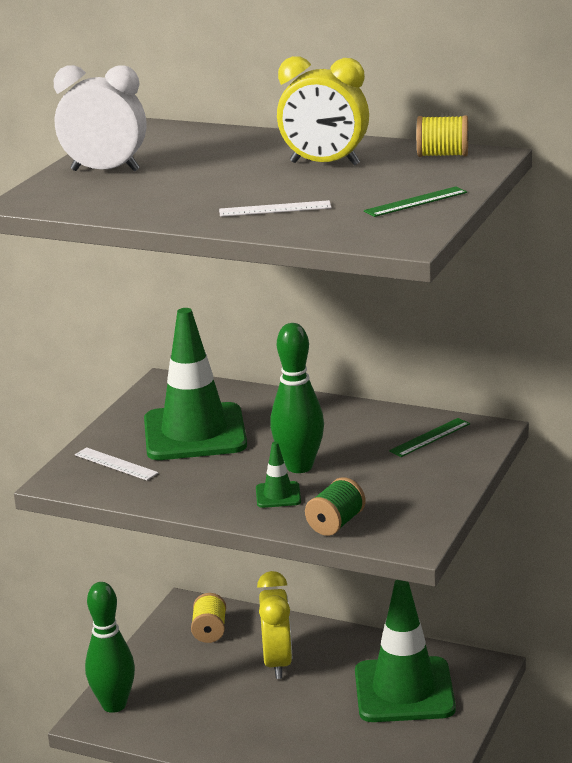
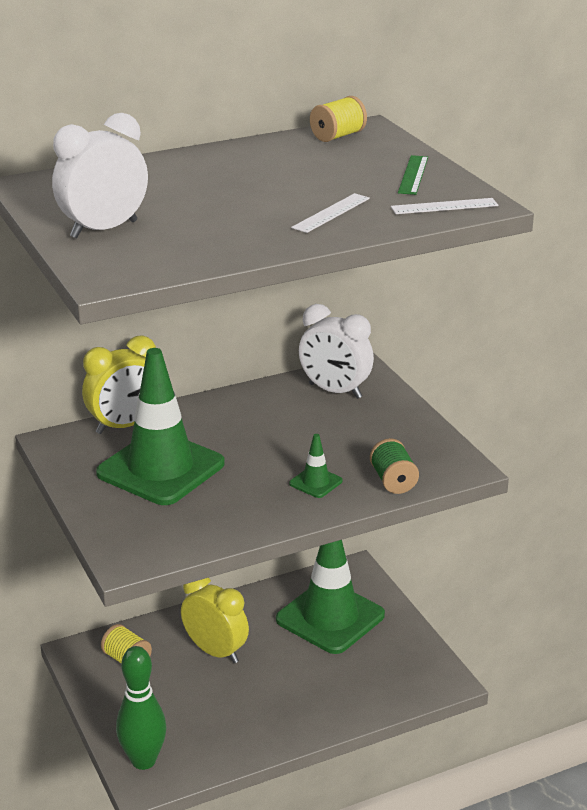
camera: 50 degrees left, 5 degrees up
(116, 464) = (146, 523): white ruler -> white ruler (444, 206)
(299, 466) = (289, 454): green bowling pin -> none
(324, 163) = (271, 168): yellow clock -> yellow clock (125, 426)
(430, 437) = (335, 391): green ruler -> white clock

